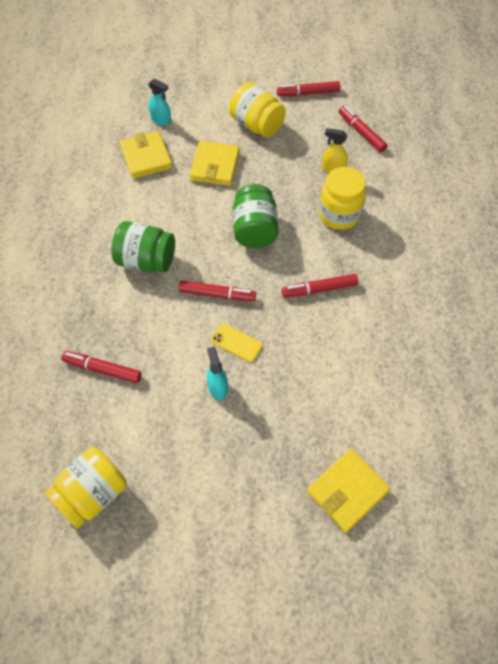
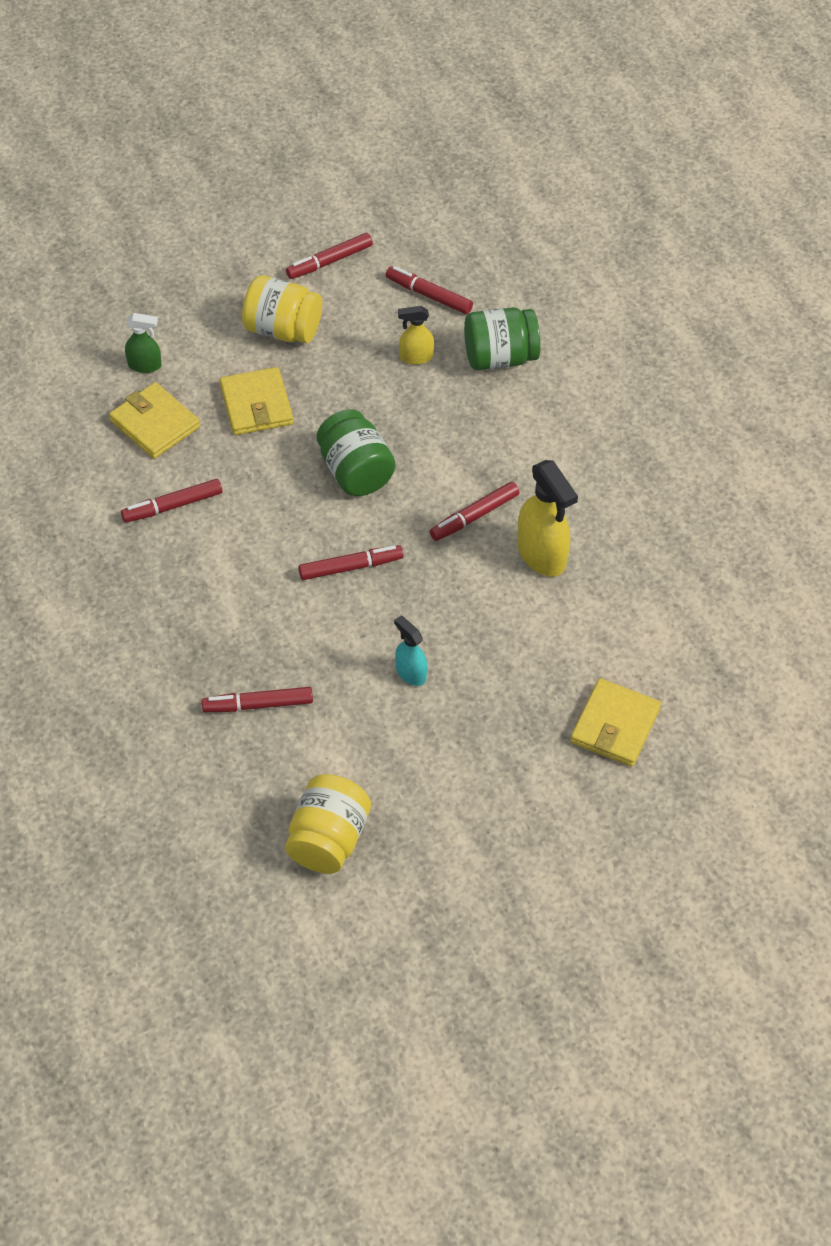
camera: 25 degrees left, 5 degrees down
(127, 212) = (173, 506): none -> red marker
(146, 261) = (236, 558): green jar -> green jar (500, 357)
(161, 120) = (145, 365): turquoise spray bottle -> green spray bottle
(236, 343) = (406, 615): yellow phone -> none
(339, 215) = (453, 415): yellow jar -> none
(354, 334) = (541, 555): none -> yellow spray bottle

